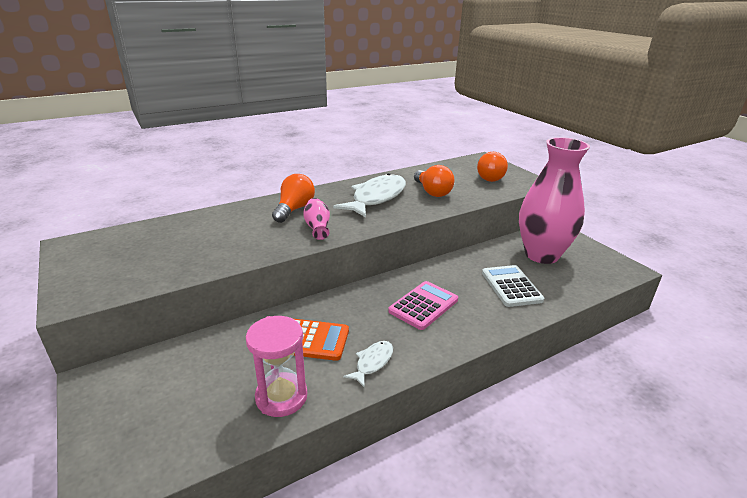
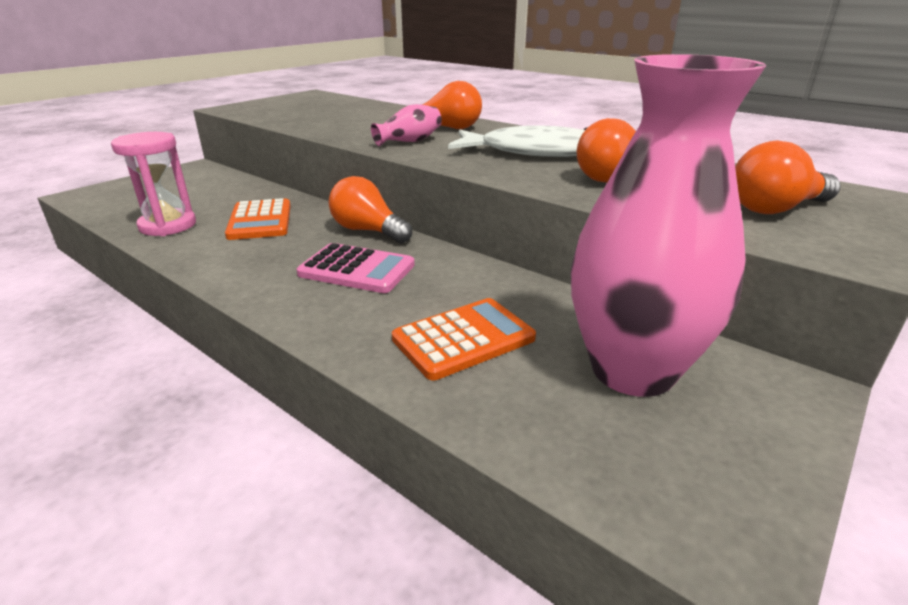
camera: 70 degrees right, 0 degrees up
(365, 292) = (368, 231): none -> orange light bulb
(372, 362) = (223, 256): white fish -> none
(511, 286) = (463, 339): white calculator -> orange calculator

